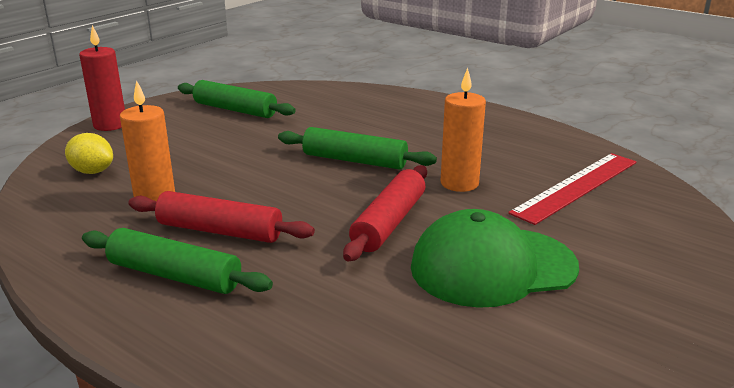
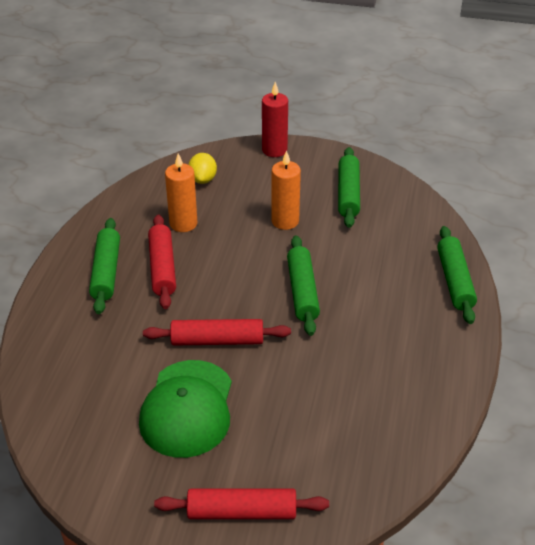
camera: 65 degrees right, 15 degrees up
(407, 99) = (455, 281): none -> green rolling pin
(459, 183) = (301, 361): orange candle -> orange candle (285, 221)
(492, 267) = (187, 408): green cap -> green cap turned 135 degrees counterclockwise
(576, 186) = (342, 433): red ruler -> none
(676, 266) = (242, 512): none -> red rolling pin

